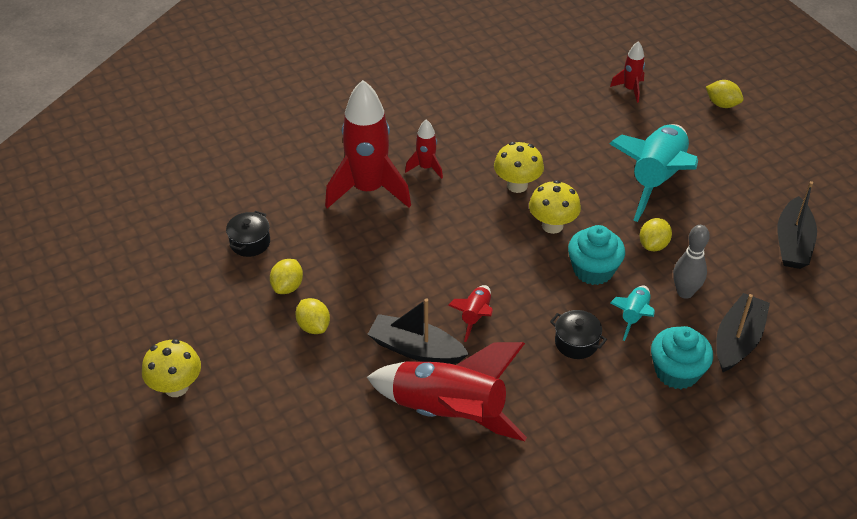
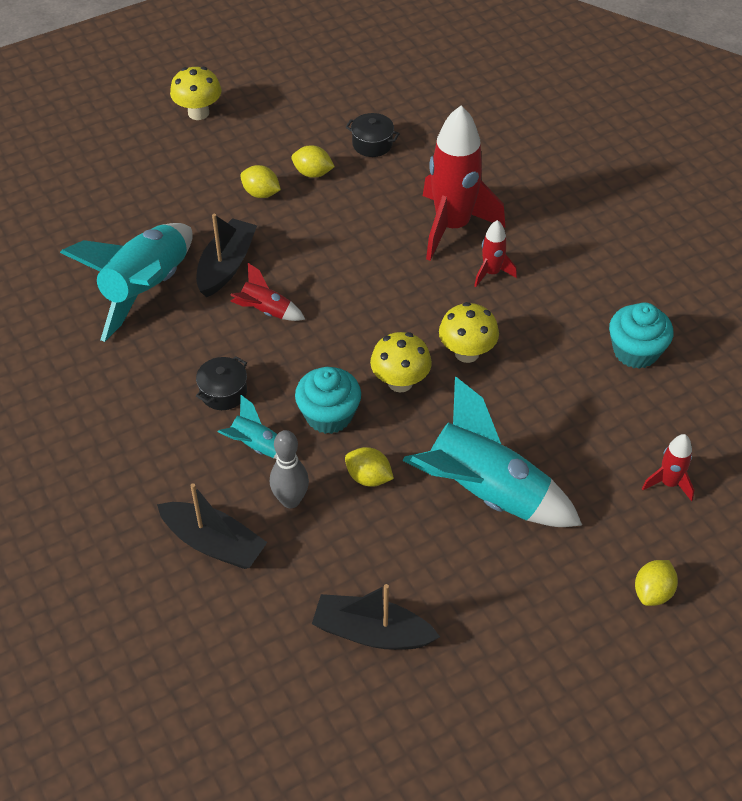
camera: 90 degrees right, 5 degrees up
(313, 326) = (261, 193): yellow lemon -> yellow lemon turned 60 degrees clockwise
(449, 413) = (146, 289): red rocket -> turquoise rocket
(676, 372) = (174, 478): turquoise cupcake -> turquoise cupcake (635, 351)

